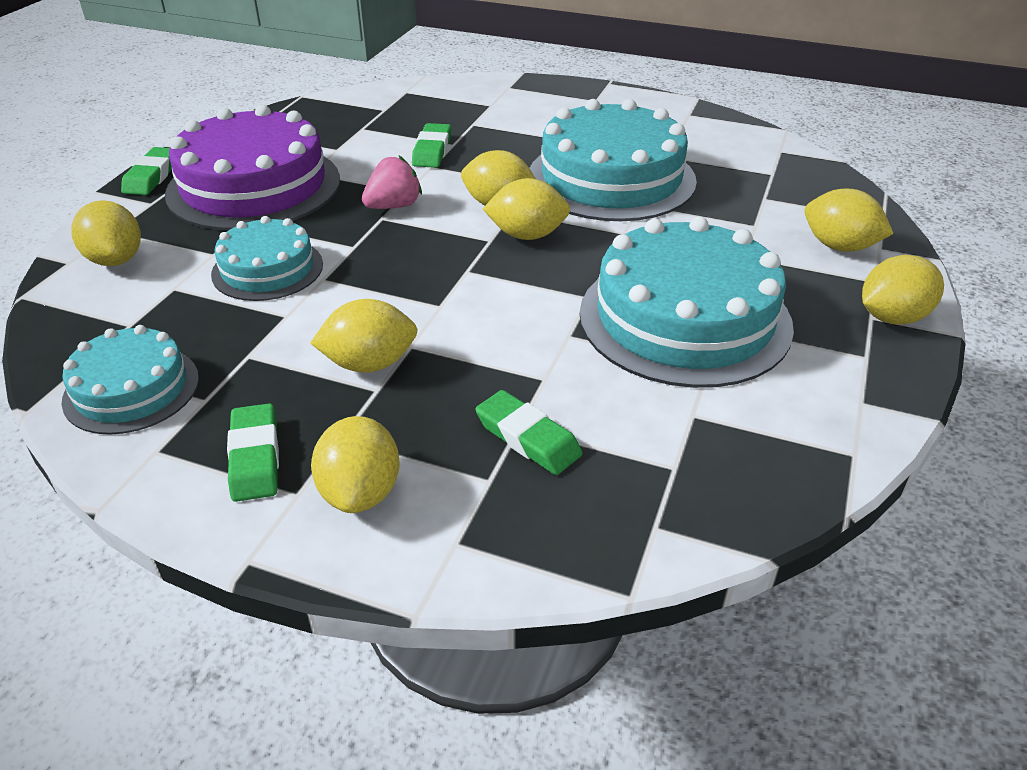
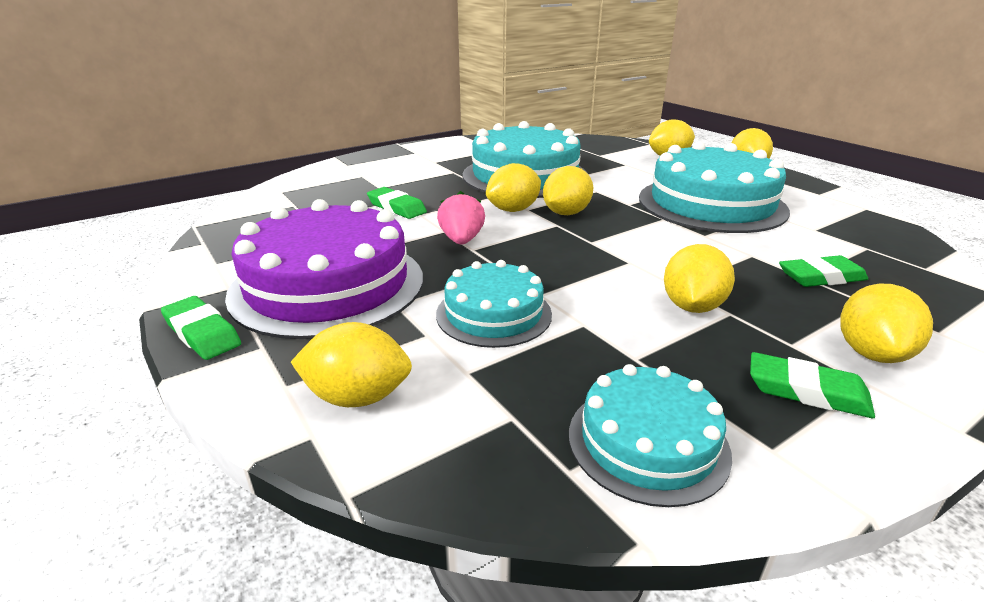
camera: 55 degrees left, 10 degrees down
(360, 492) = (871, 353): yellow lemon -> yellow lemon turned 75 degrees clockwise

